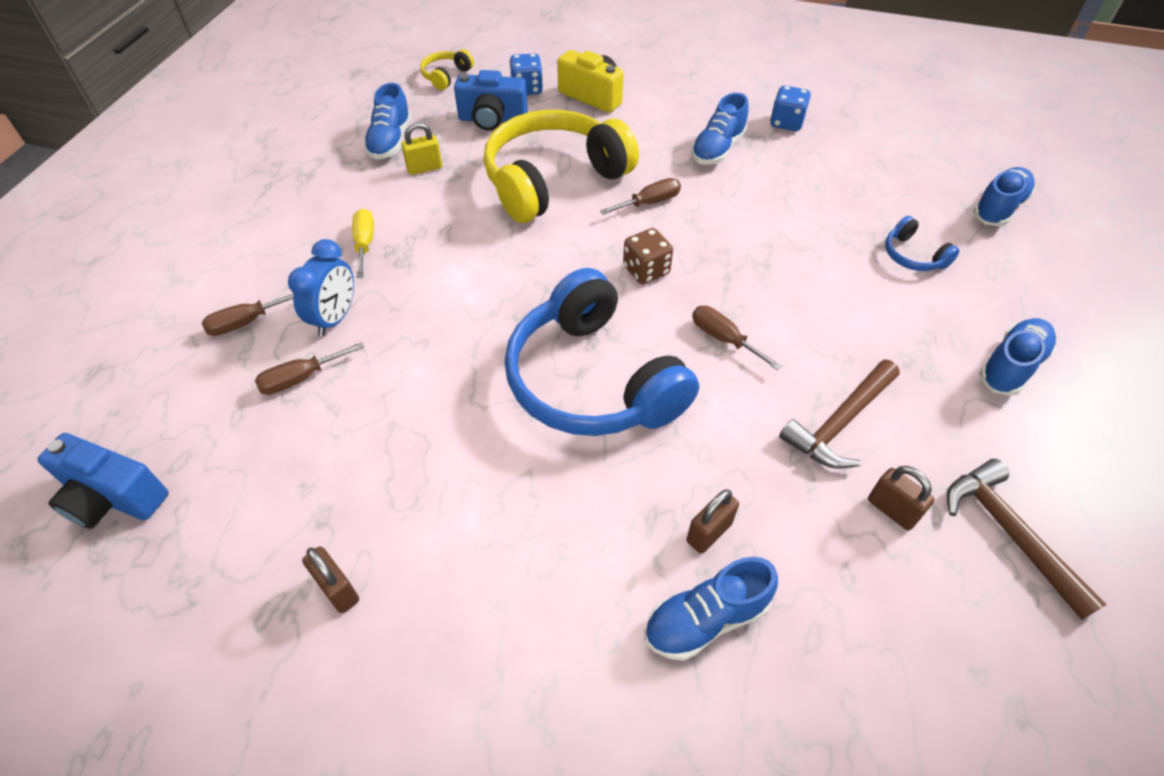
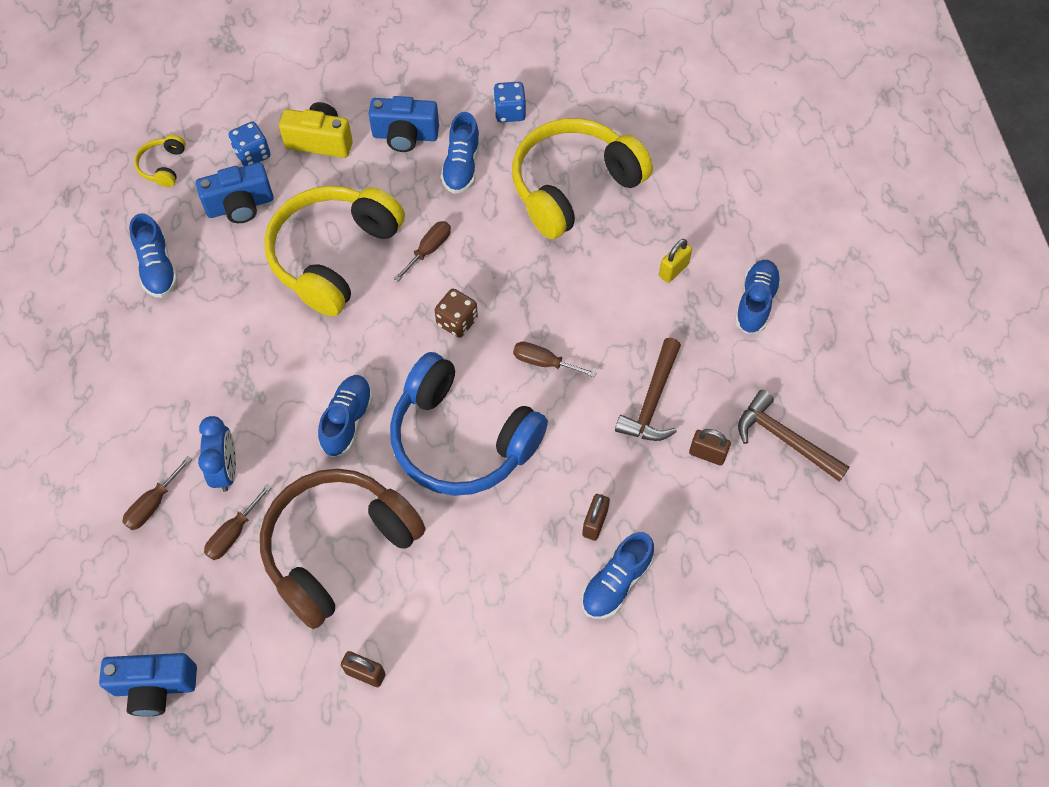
camera: 25 degrees left, 10 degrees up
(365, 244) = (205, 389): yellow screwdriver -> none
(395, 436) = (337, 548): none -> brown headphones
(424, 168) = (209, 287): yellow padlock -> yellow padlock (673, 270)
(674, 113) = (405, 136): none -> blue camera
(827, 196) = (573, 186): none -> yellow headphones
(913, 256) = (659, 225): blue headphones -> none
(998, 208) = (710, 148): blue shoe -> blue shoe (347, 421)

